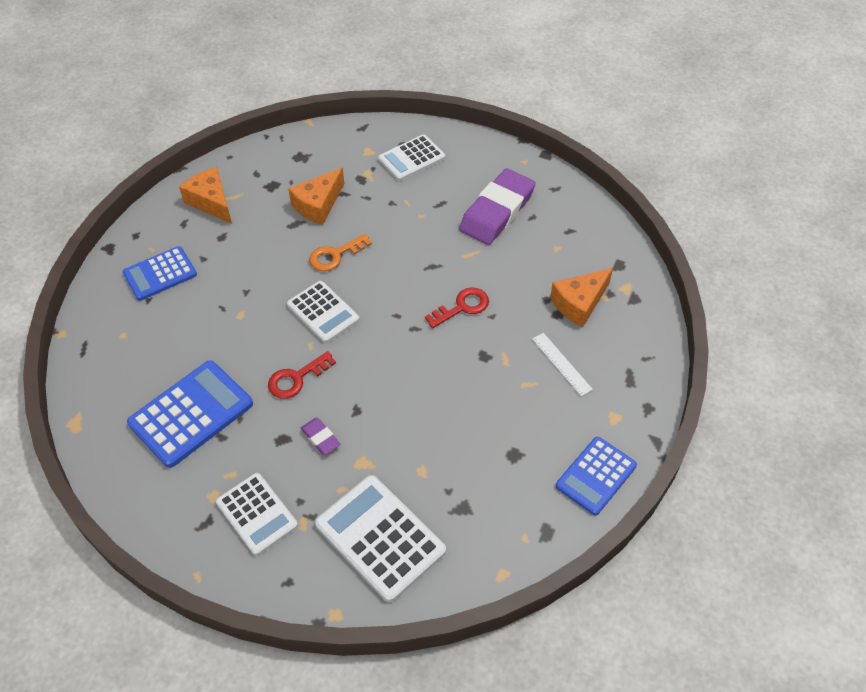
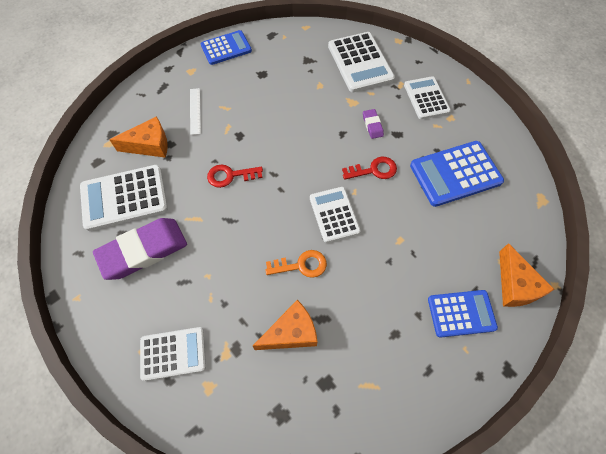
camera: 155 degrees left, 10 degrees up
(211, 202) = (394, 388): orange cheese -> orange cheese (515, 285)
(556, 244) = (124, 198): none -> white calculator

